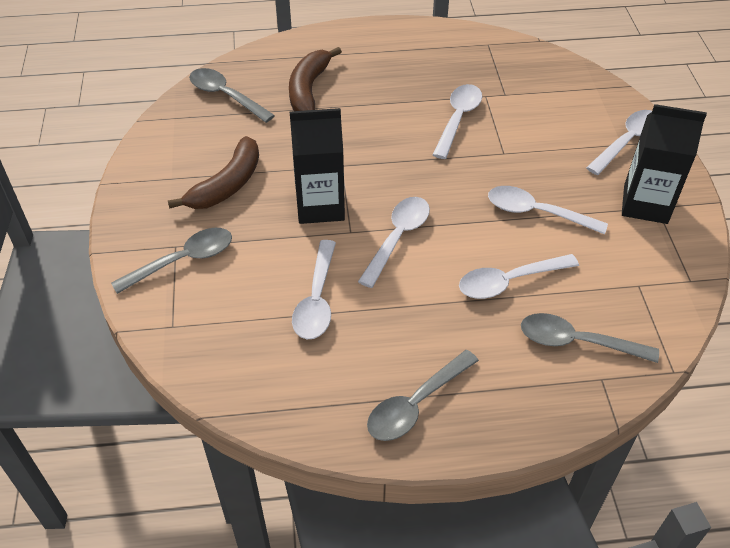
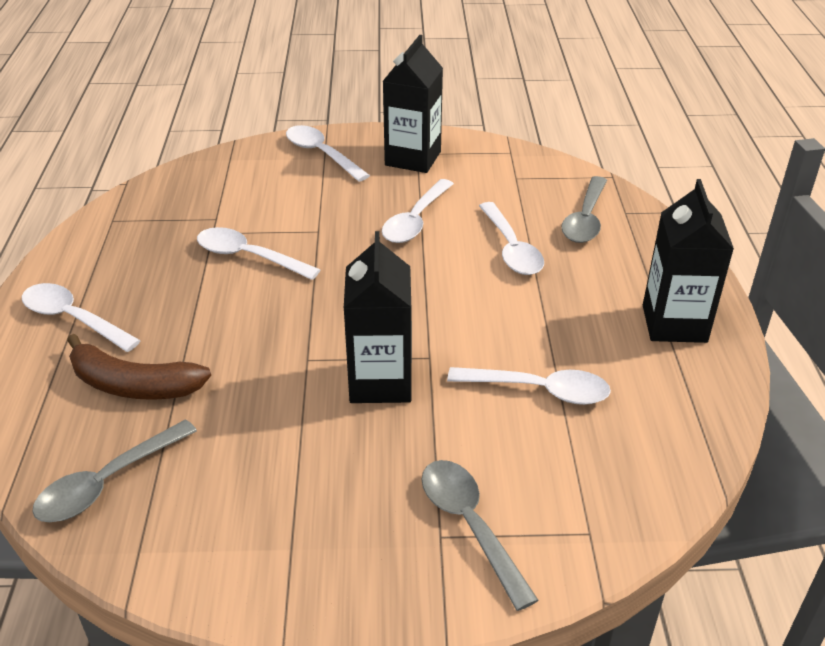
camera: 85 degrees left, 10 degrees down
(227, 185) = (321, 477): brown banana -> none
(398, 238) = (443, 319): white spoon -> white spoon (73, 318)
(415, 404) = (674, 323): grey spoon -> black carton

